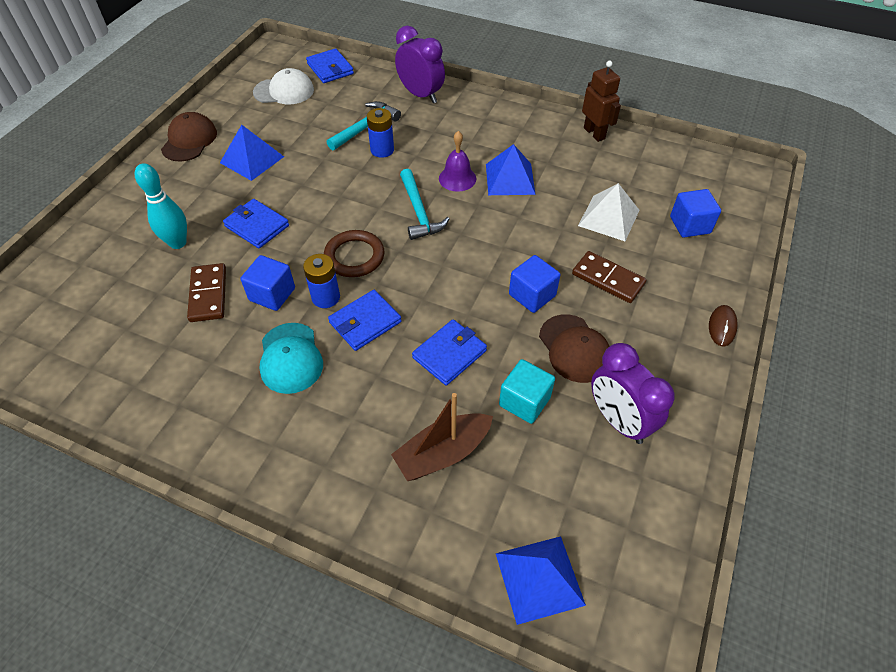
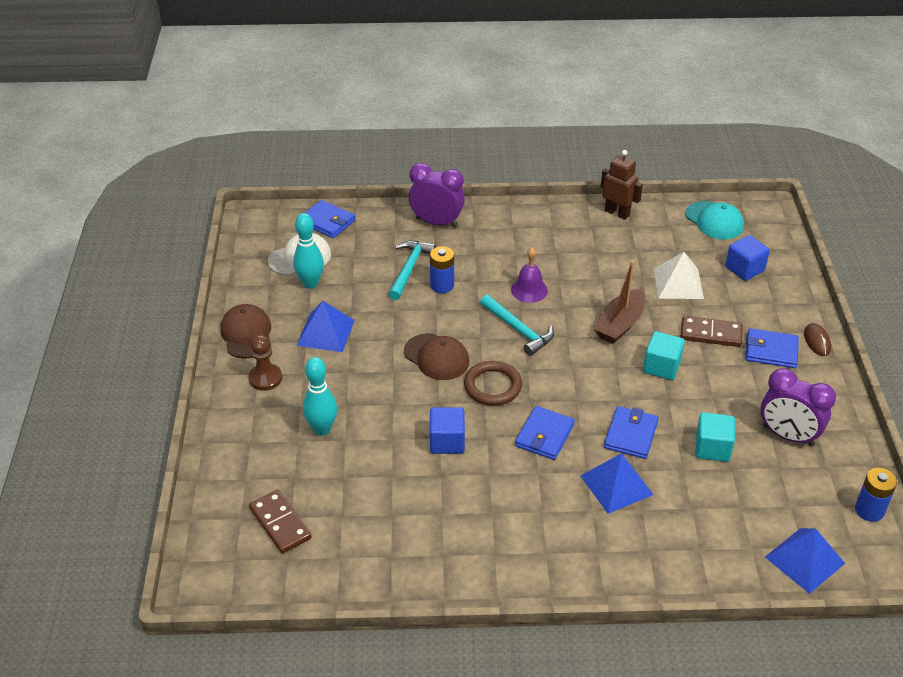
camera: 25 degrees left, 10 degrees down
(172, 182) = (265, 378): none -> brown pawn
(208, 294) = (390, 462): brown domino -> brown domino (280, 523)
(257, 226) = (383, 390): blue wallet -> blue wallet (771, 351)
(274, 115) = (310, 283): none -> turquoise bowling pin
(290, 358) = (506, 485): turquoise cap -> turquoise cap (714, 221)
(326, 297) = (495, 427): blue battery -> blue battery (869, 510)
(442, 453) = (679, 507): brown boat -> brown boat (620, 324)
(510, 179) = (574, 276): blue pyramid -> blue pyramid (616, 485)
(532, 295) = (661, 367): blue cube -> turquoise cube
(574, 348) = (722, 396): brown cap -> brown cap (436, 357)

